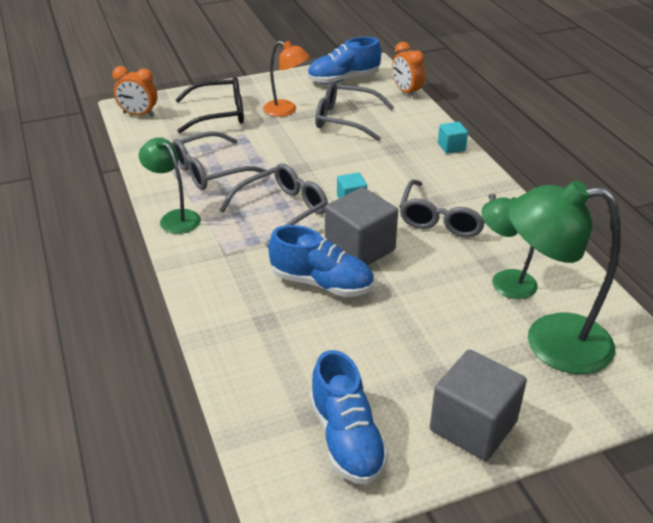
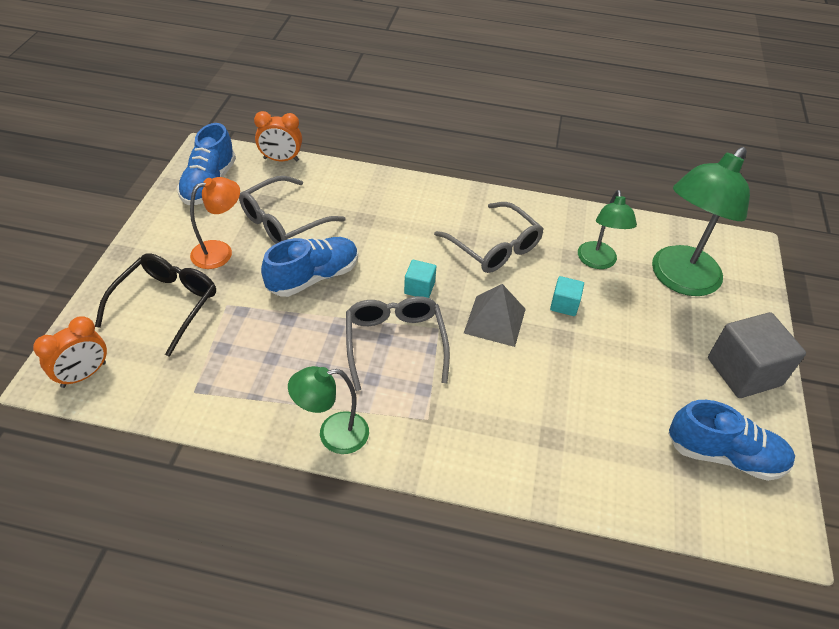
camera: 60 degrees left, 10 degrees up
(211, 171) = (273, 364): grey glasses -> none
(322, 283) = (525, 371): blue shoe -> blue shoe (313, 277)
(360, 248) = (495, 321): grey cube -> grey pyramid
(451, 147) = (397, 185): turquoise cube -> turquoise cube (564, 304)
(504, 281) = (598, 262): green lamp -> green lamp turned 60 degrees counterclockwise

